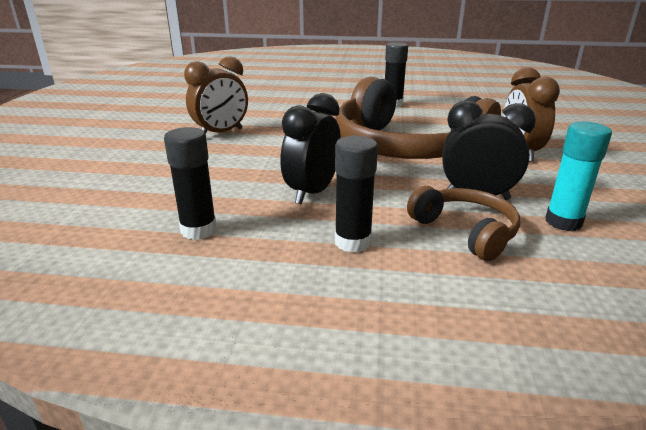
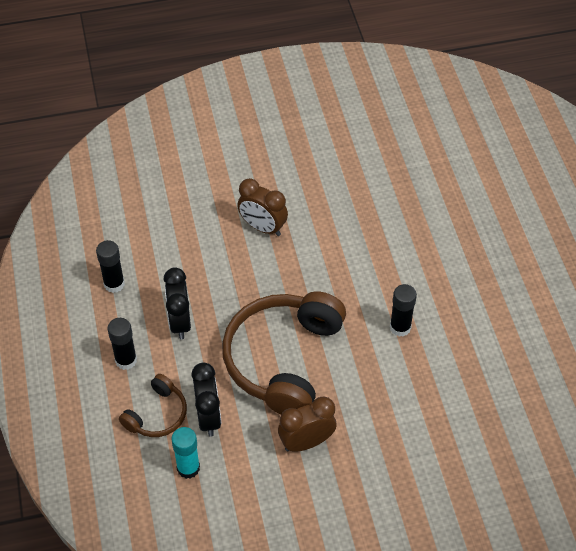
camera: 70 degrees right, 25 degrees up
(312, 192) = (180, 322): black clock -> black clock turned 105 degrees counterclockwise

